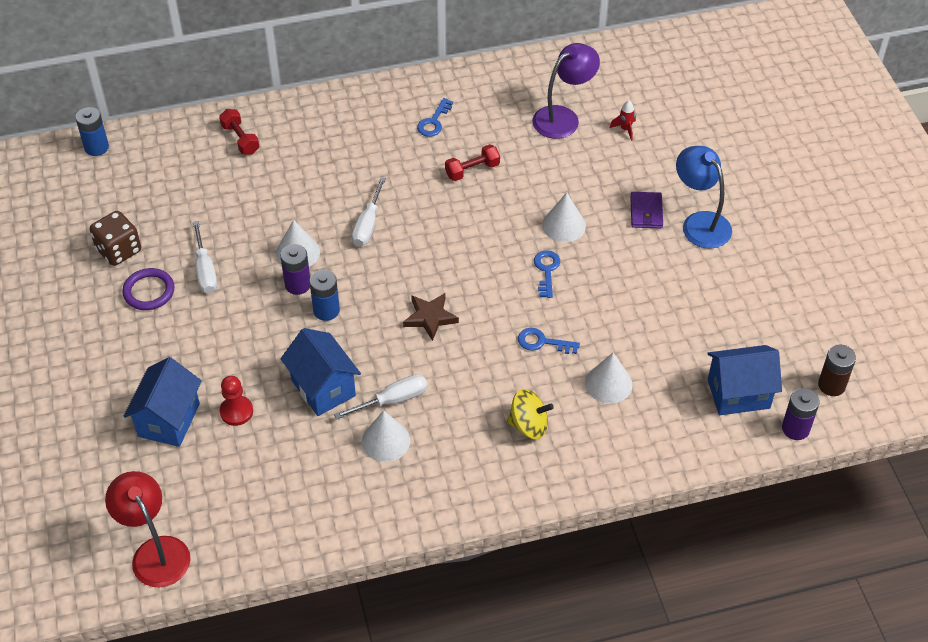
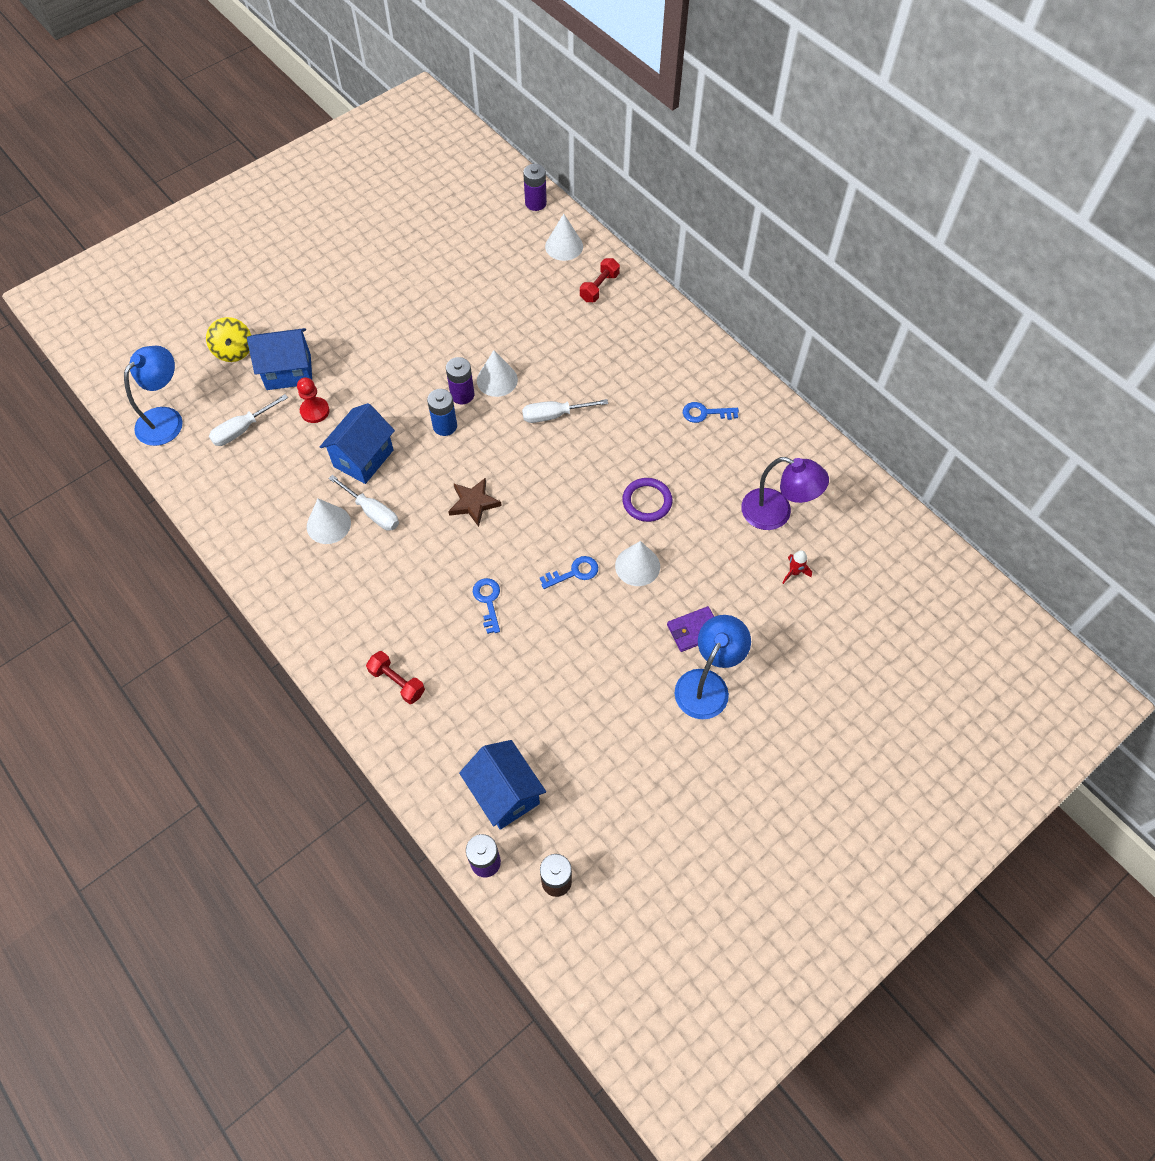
camera: 65 degrees right, 10 degrees up
(96, 147) = (535, 203): blue battery -> purple battery
(119, 250) = (438, 266): brown dice -> none
(149, 291) = (407, 303): purple ring -> purple ring (647, 501)
(155, 552) = (166, 419): red lamp -> blue lamp
(205, 270) = (446, 328): white screwdriver -> white screwdriver (242, 429)
(472, 170) = (663, 466): red dumbbell -> red dumbbell (397, 682)
(529, 425) = (390, 625): yellow spinning top -> yellow spinning top (234, 351)
(608, 383) = (465, 673): white cone -> white cone (564, 246)

